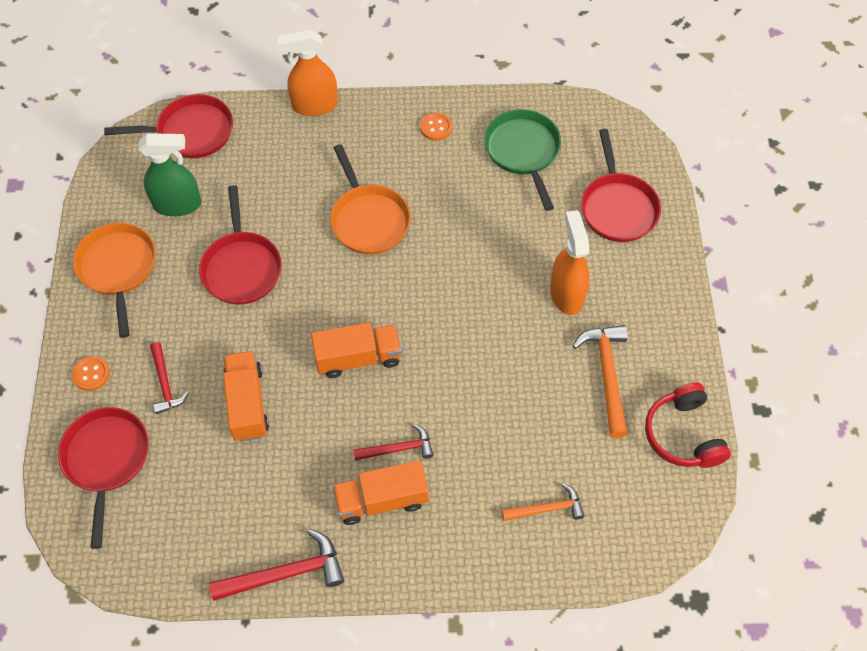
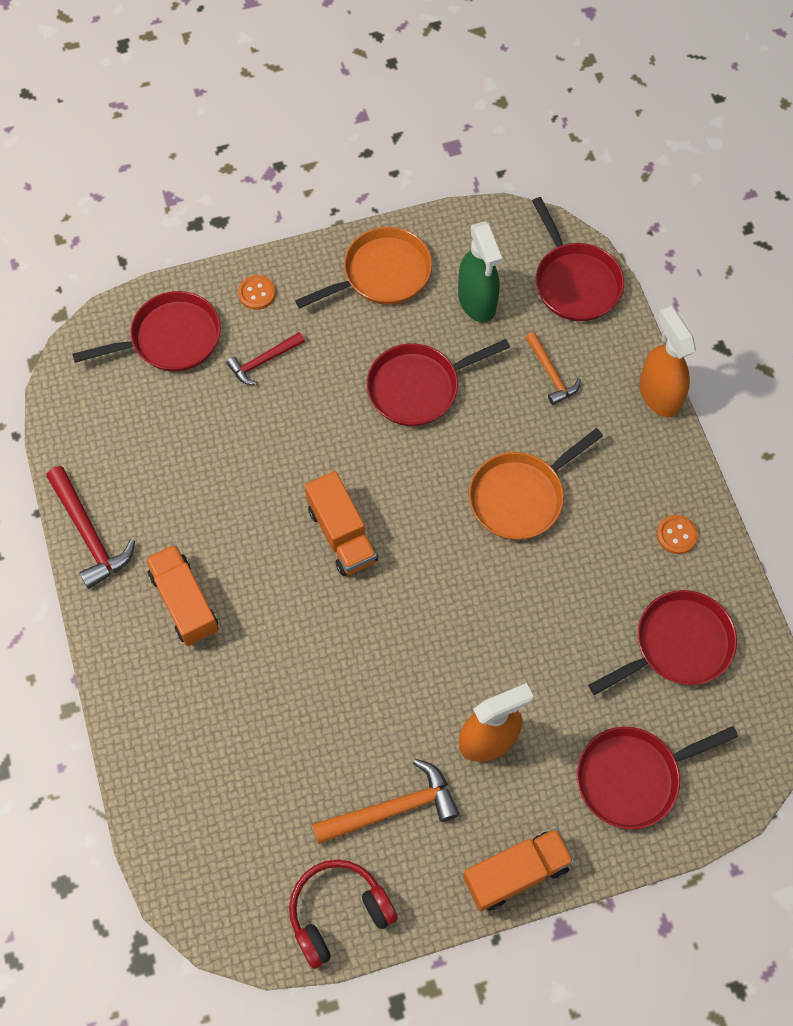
camera: 75 degrees right, 5 degrees up
(247, 403) = (260, 443): orange truck -> orange truck (516, 873)
(398, 449) = (245, 603): red hammer -> none
(523, 151) = (677, 645): green pan -> red pan
(547, 509) = (211, 775): orange hammer -> orange hammer (550, 374)

